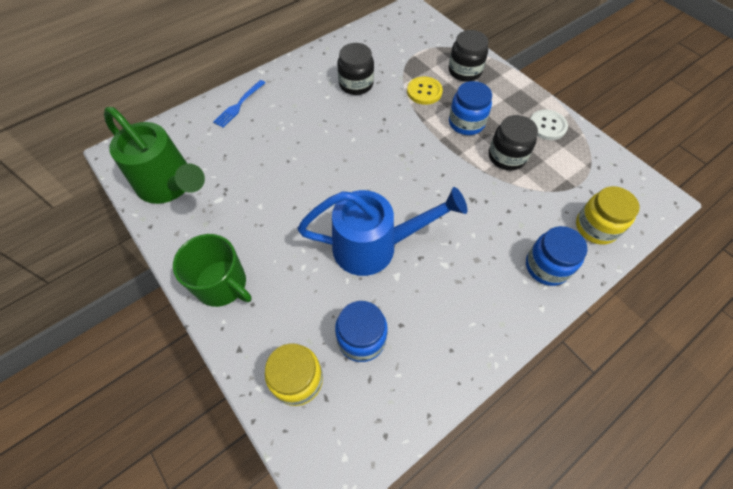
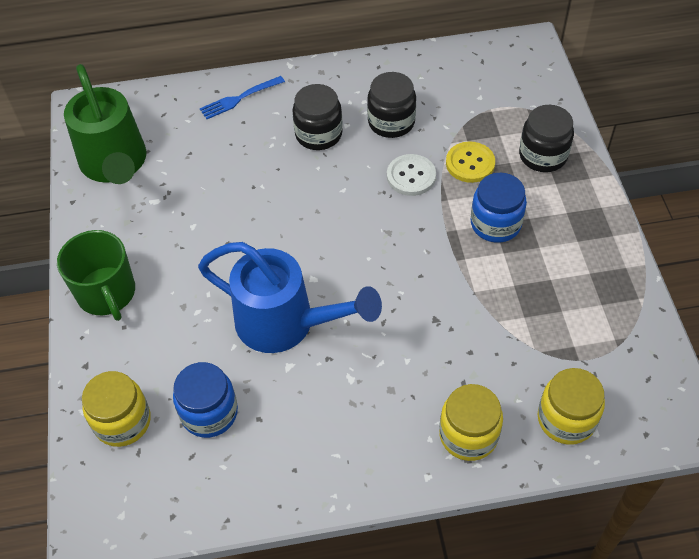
camera: 30 degrees right, 5 degrees down
(507, 156) = (517, 286): black jar -> black jar (318, 134)
(547, 126) = (601, 269): white button -> white button (411, 176)
(547, 266) = (468, 435): blue jar -> yellow jar

